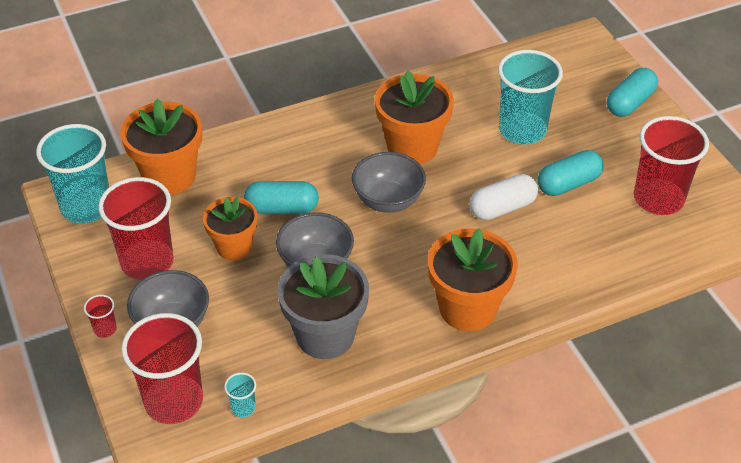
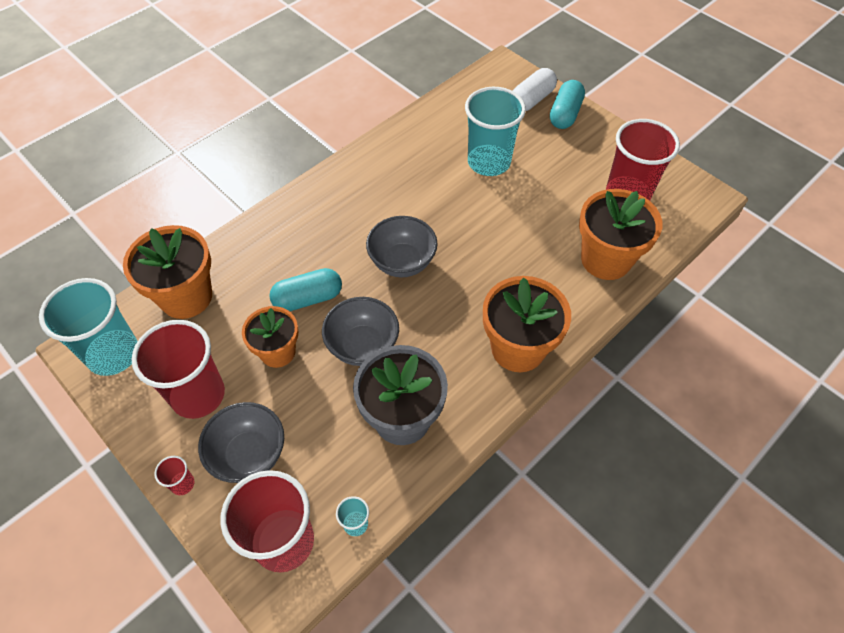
camera: 20 degrees left, 10 degrees up
(412, 147) = (401, 204): orange flower pot -> orange flower pot (606, 259)
(502, 208) = (504, 240): white capsule -> white capsule (531, 100)
(568, 184) = (549, 202): turquoise capsule -> none

